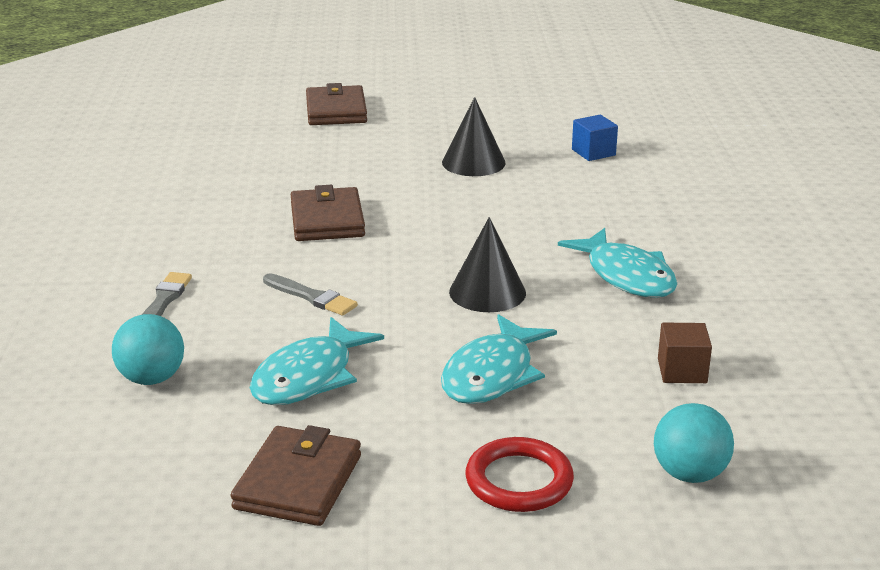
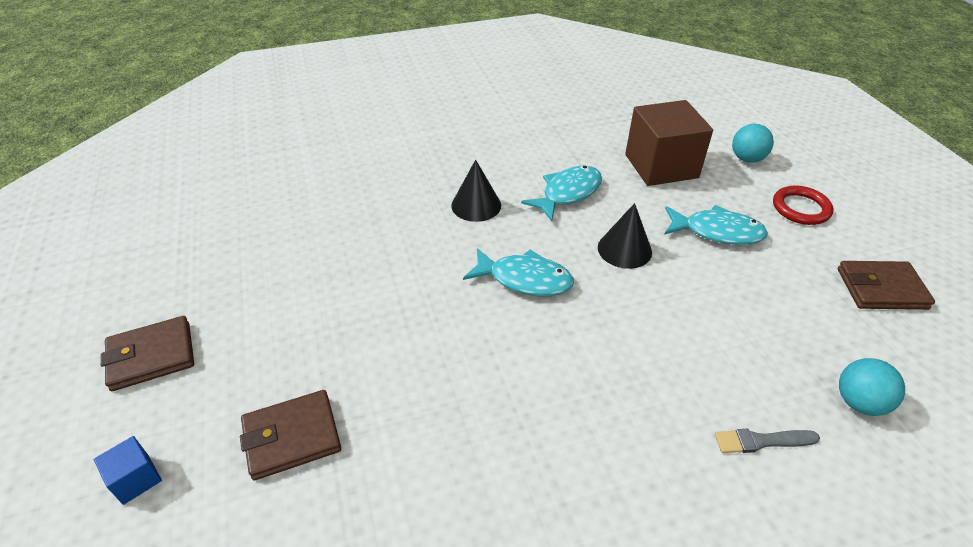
camera: 105 degrees left, 15 degrees up
(309, 377) = (785, 313): turquoise fish -> turquoise fish (524, 279)
(312, 297) = (689, 341): grey brush -> none
(327, 220) = (561, 367): brown wallet -> brown wallet (151, 356)
(473, 162) = (410, 294): black cone -> black cone (476, 205)
(593, 152) = (373, 227): blue cube -> blue cube (136, 479)
(682, 371) = (661, 166): brown cube -> brown cube, size x2.31

